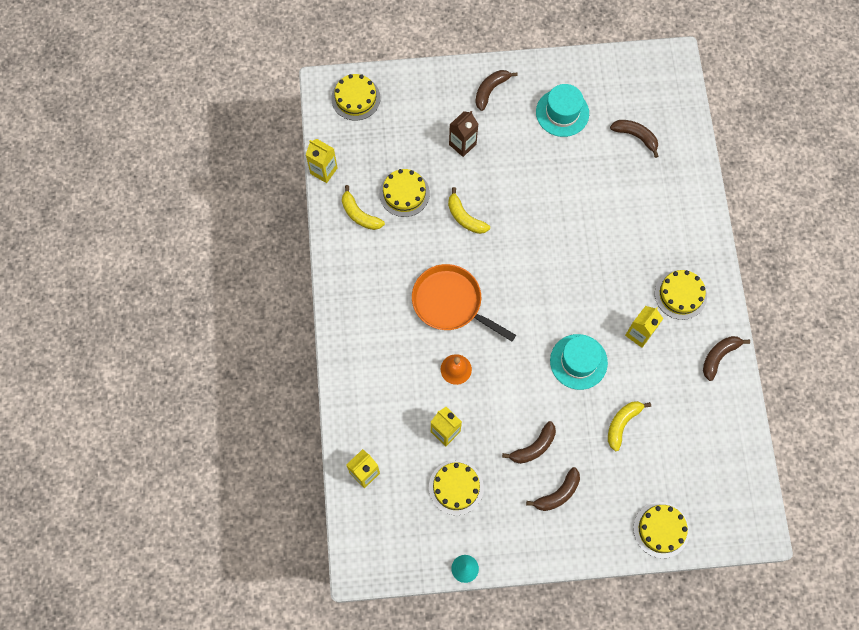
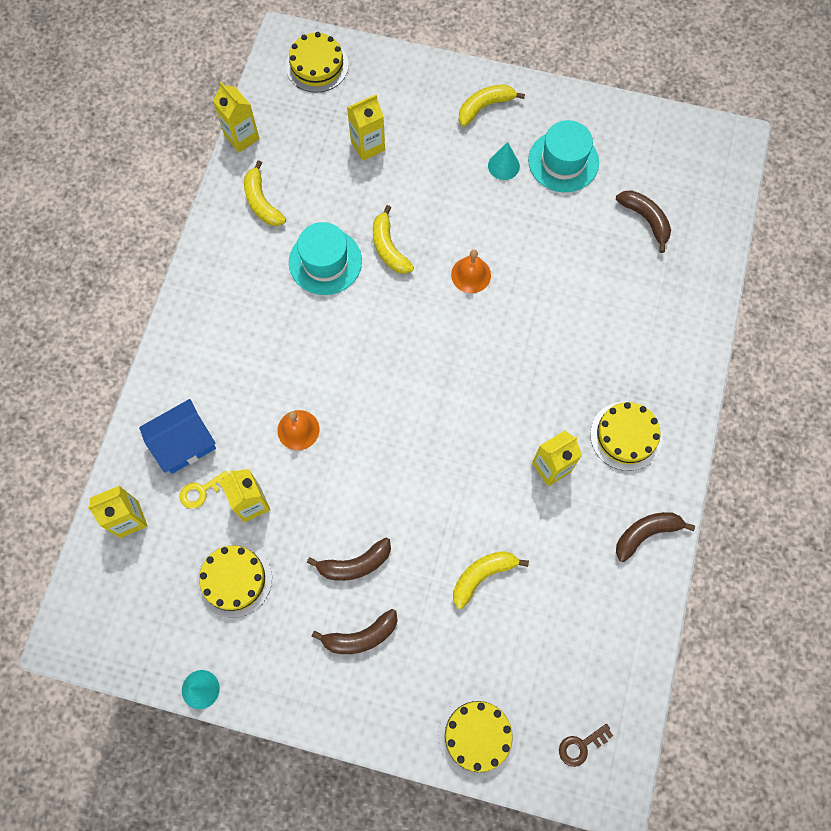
camera: 20 degrees right, 0 degrees up
(380, 407) = (184, 443): none -> blue house
(404, 193) = (327, 195): yellow cake -> none
(407, 436) = (201, 491): none -> yellow key
(418, 147) = (368, 146): none -> yellow carton
(450, 302) = (326, 345): orange pan -> none
(462, 144) = (423, 160): brown carton -> none
(490, 90) = (484, 107): brown banana -> yellow banana
(521, 130) = (503, 166): none -> turquoise cone
(530, 217) = (471, 275): none -> orange bell
(578, 361) = (458, 475): turquoise hat -> turquoise hat (325, 261)
(730, 511) = (581, 746): none -> brown key

